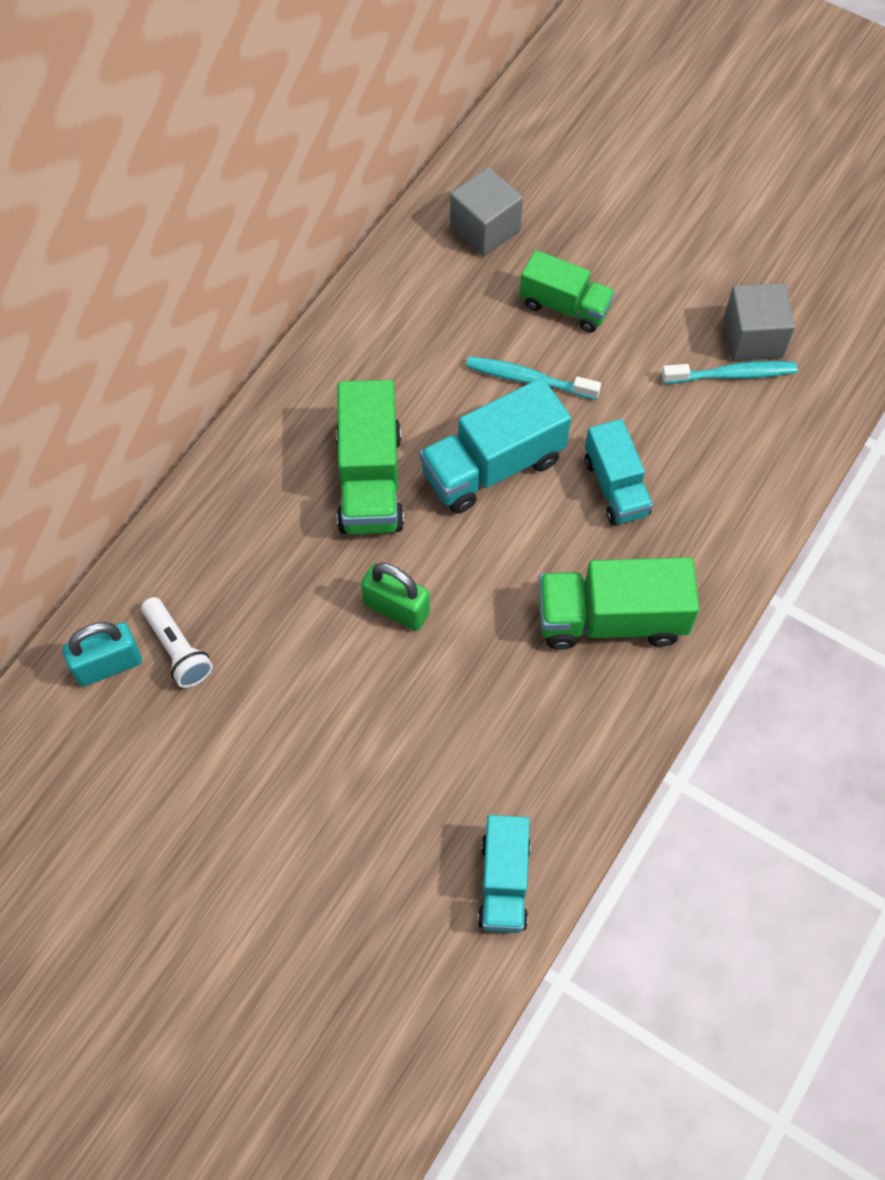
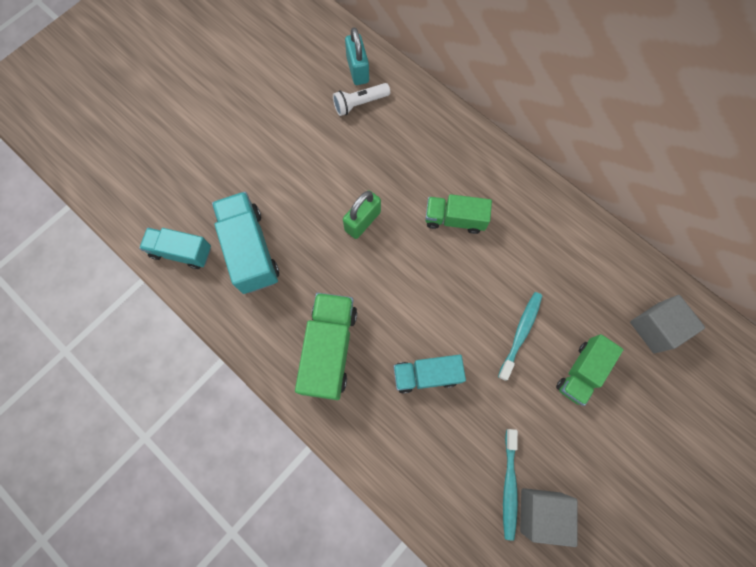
camera: 100 degrees right, 10 degrees up
(370, 480) = (454, 219): green truck -> green truck, size x0.66
(493, 466) = (454, 296): turquoise truck -> turquoise truck (250, 250)

